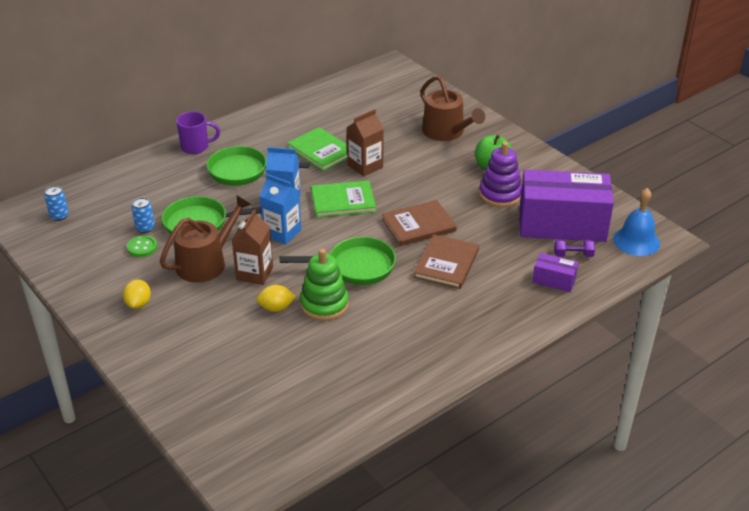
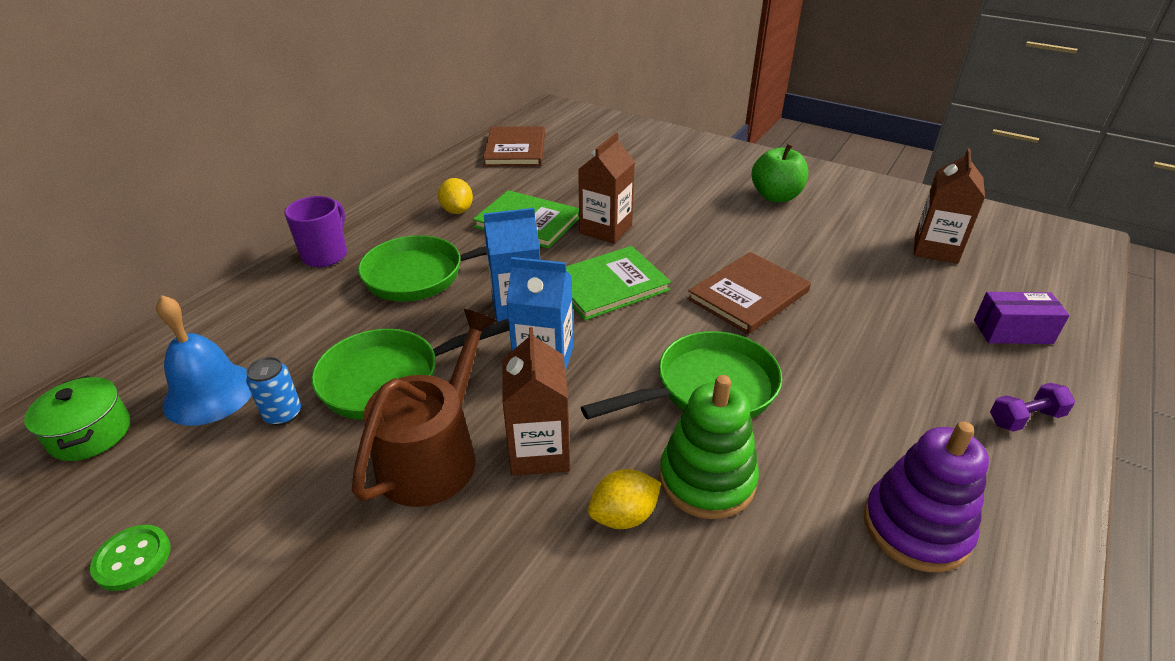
camera: 20 degrees left, 0 degrees up
(59, 216) = (91, 434): blue can -> green pot
(138, 304) = (326, 598): yellow lemon -> yellow lemon (457, 211)
(142, 247) = (289, 456): green button -> green button (133, 559)
(196, 147) = (326, 255): purple mug -> purple mug turned 45 degrees counterclockwise
(446, 132) = (681, 167): brown watering can -> none
(446, 263) = (840, 345): brown book -> brown book (515, 149)
(500, 194) = (819, 228): purple stacking toy -> purple stacking toy (916, 527)
(562, 224) = (935, 249): purple box -> brown carton
(573, 255) = (995, 287): purple dumbbell -> purple dumbbell (1025, 418)
(636, 241) = (1046, 249): blue bell -> blue bell (209, 393)

